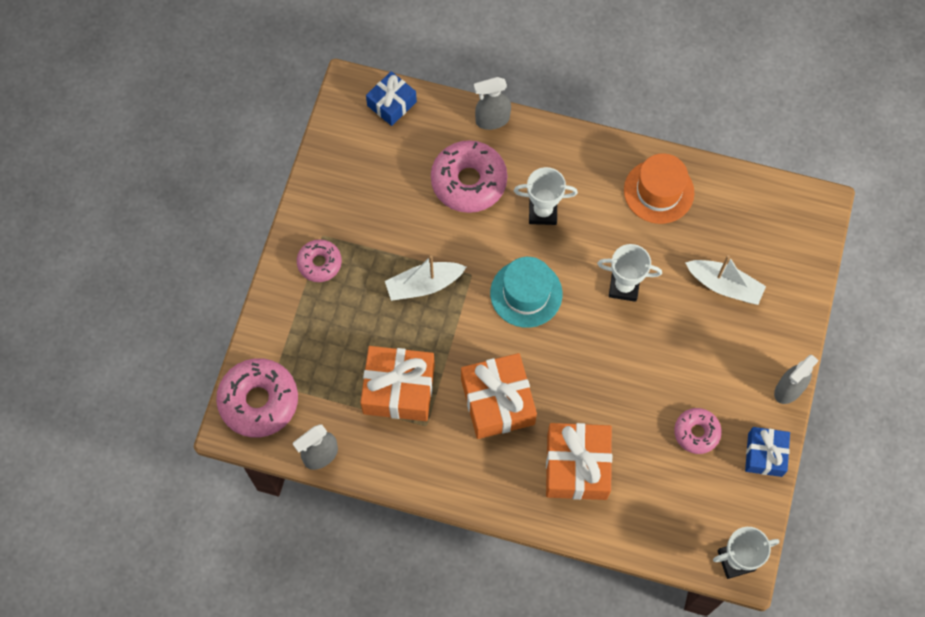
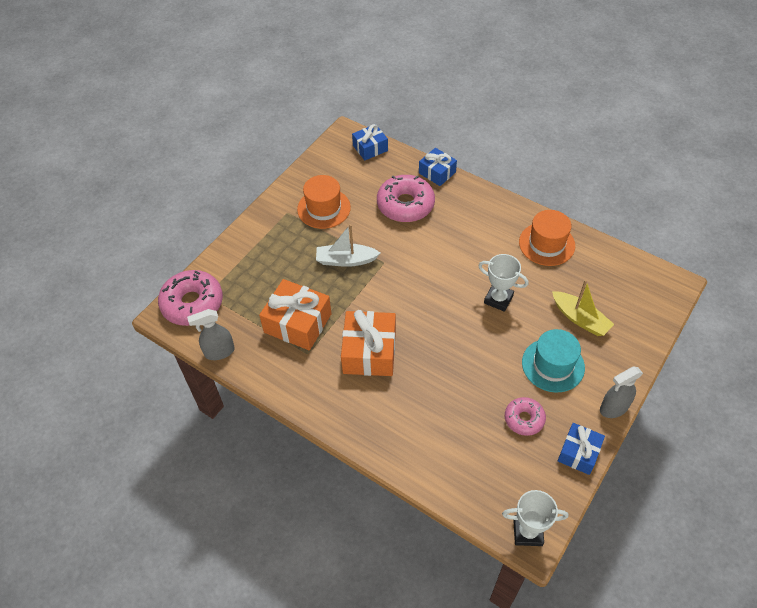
camera: 20 degrees right, 15 degrees down
(319, 263) = (277, 228): pink donut -> none
(367, 216) = (324, 208): none -> orange hat
(492, 120) = (437, 173): grey spray bottle -> blue gift
(526, 293) = (420, 285): turquoise hat -> turquoise hat (553, 365)
(542, 212) = (453, 236): white trophy -> none
(577, 466) = (415, 416): orange gift -> none
(724, 286) = (580, 319): white boat -> yellow boat

